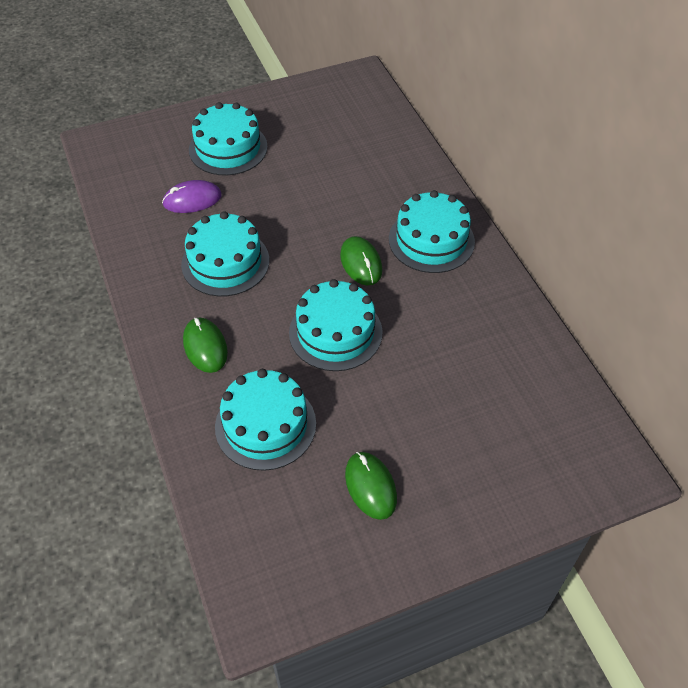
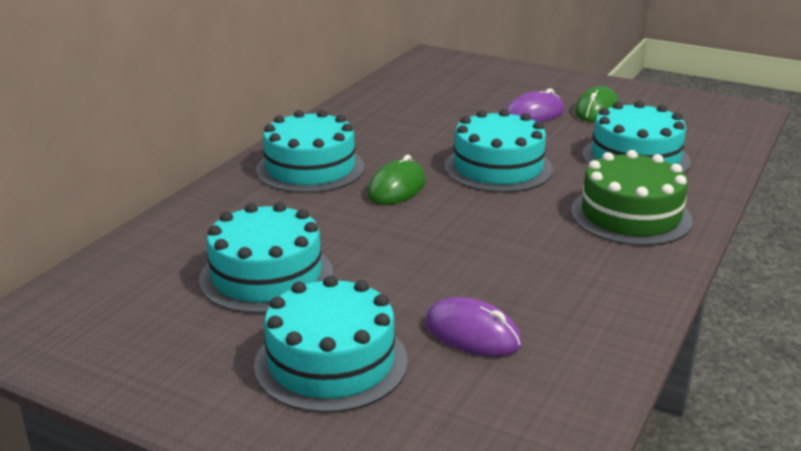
camera: 130 degrees left, 25 degrees down
(205, 347) = (630, 215): green mouse -> green cake
(225, 262) = (522, 257): turquoise cake -> turquoise cake (266, 276)
(404, 431) = (534, 114): none -> purple mouse

